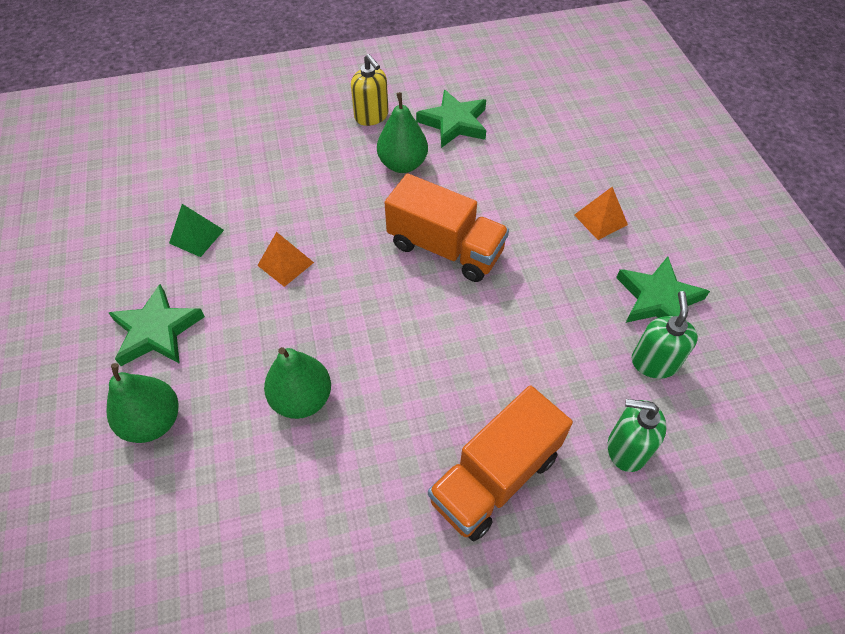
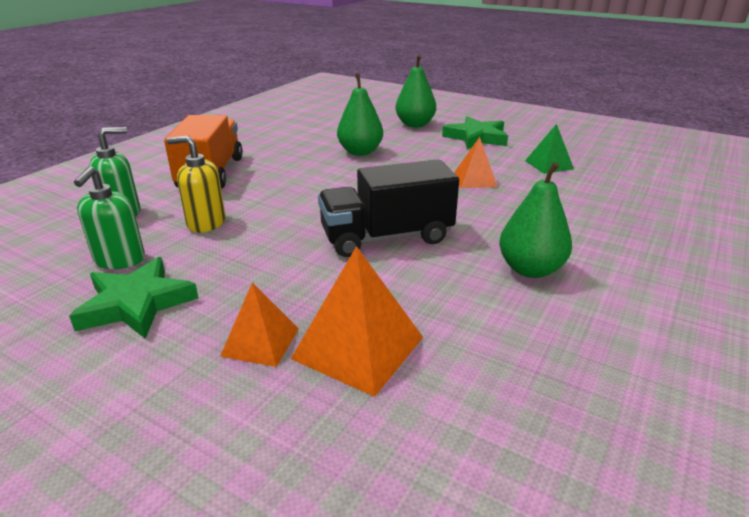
camera: 135 degrees right, 25 degrees down
(371, 116) = (647, 290): yellow soap dispenser -> yellow soap dispenser (206, 223)
(445, 248) = (386, 237): orange truck -> black truck
(454, 123) = (571, 342): green star -> none
(554, 184) = (358, 347): none -> orange pyramid
(654, 362) = (119, 260): green soap dispenser -> green soap dispenser turned 45 degrees clockwise

